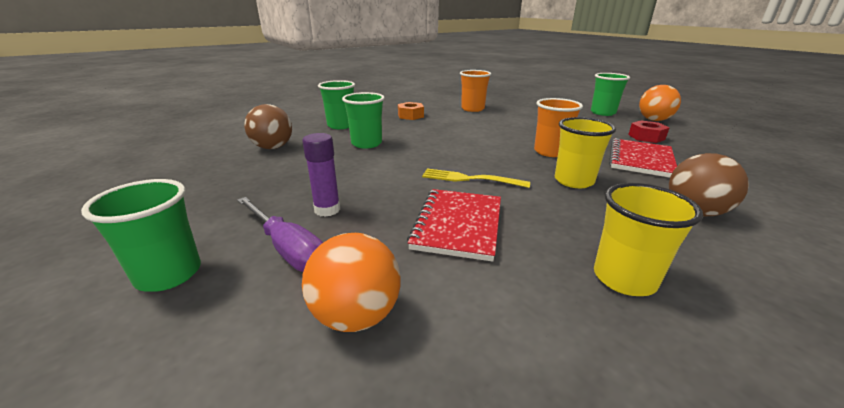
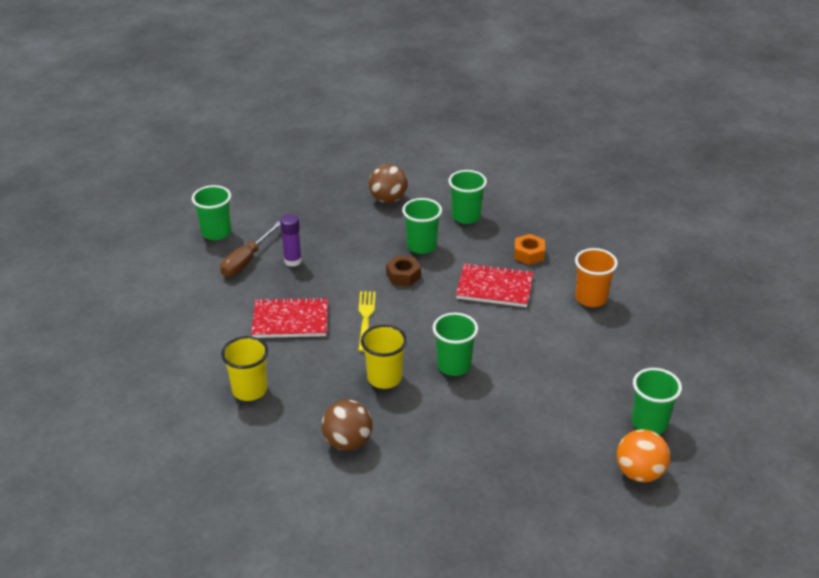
camera: 75 degrees right, 10 degrees up
(287, 248) = (246, 260): purple screwdriver -> brown screwdriver
(356, 315) = (201, 299): orange ball -> none
(407, 155) = (403, 276): none -> brown nut
(550, 152) = (454, 365): orange cup -> green cup
(641, 160) = (459, 431): red notebook -> red notebook (494, 287)
(646, 137) = (546, 449): red nut -> none

